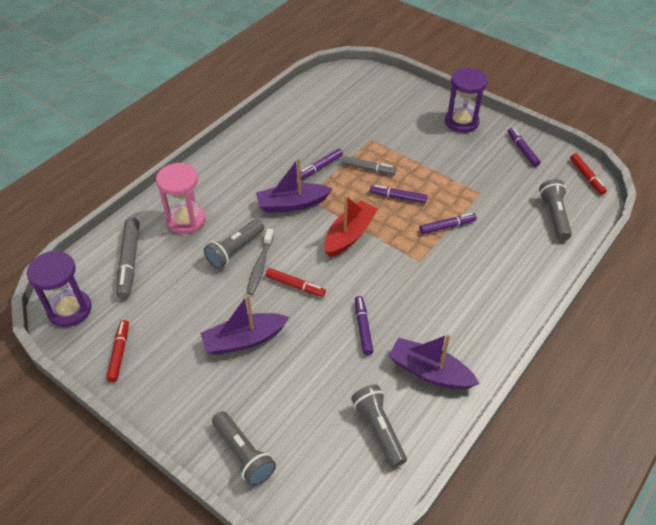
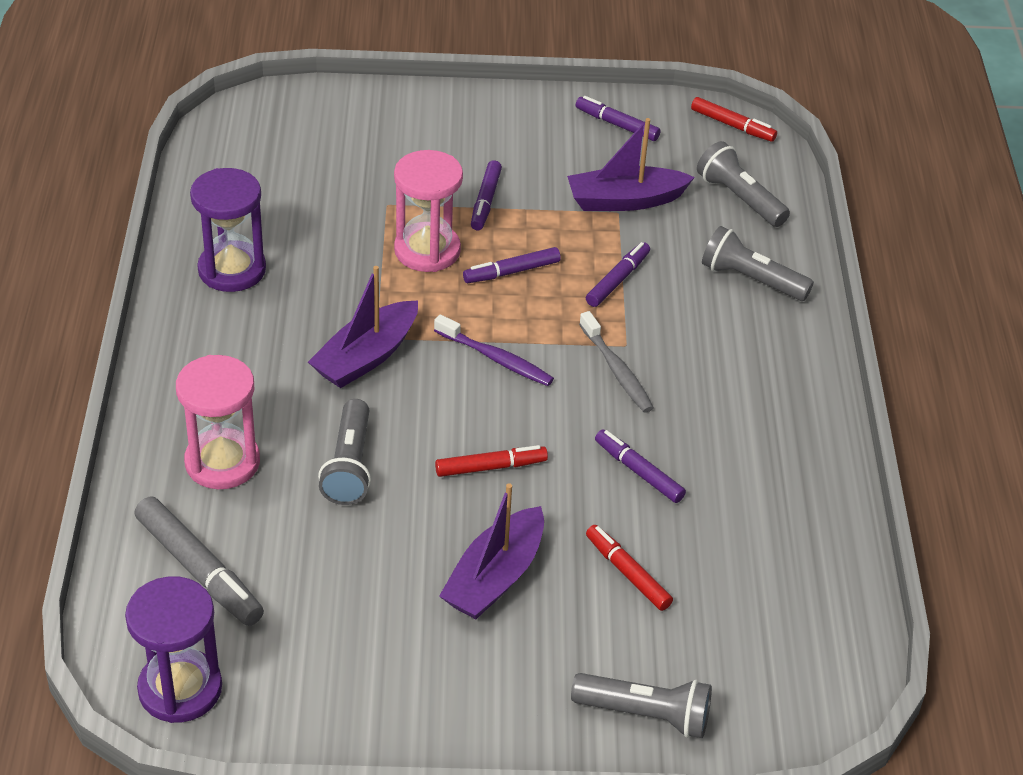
camera: 40 degrees left, 5 degrees down
(119, 353) = (331, 700): red marker -> red marker (627, 573)
(260, 266) = (411, 468): grey toothbrush -> grey toothbrush (617, 370)
(320, 167) = (353, 282): purple marker -> purple marker (486, 201)
(349, 235) = (496, 359): red boat -> purple toothbrush
(368, 169) = (427, 250): grey marker -> pink hourglass
(379, 429) = (780, 582): grey flashlight -> grey flashlight (751, 279)
(429, 372) = (773, 479): purple boat -> purple boat (625, 200)
(461, 122) = (495, 119): purple hourglass -> purple hourglass (232, 270)

